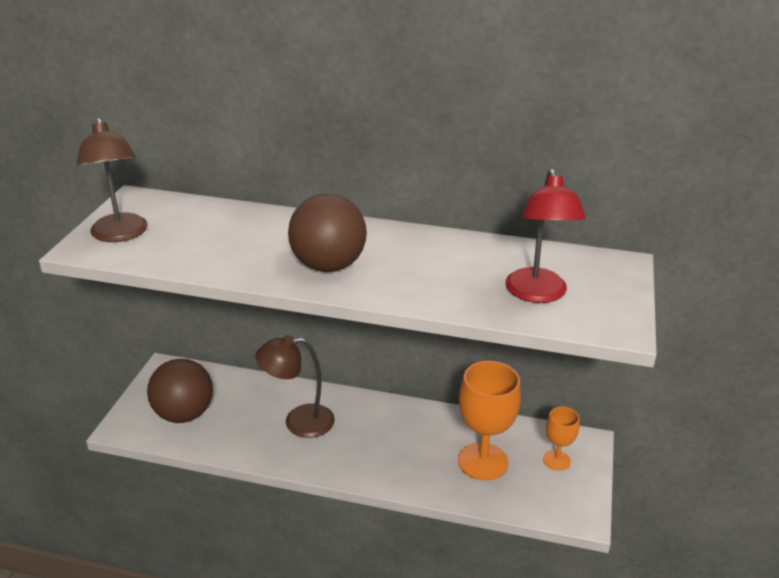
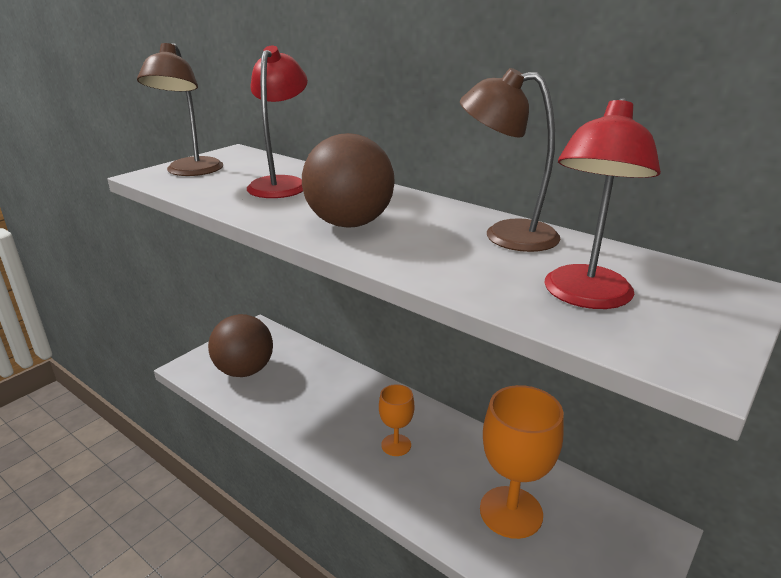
camera: 25 degrees right, 5 degrees down
(226, 232) = (281, 184): none -> red lamp
(298, 422) = (338, 407): brown lamp -> brown lamp (505, 235)
(556, 460) = (607, 542): orange goblet -> orange goblet (396, 445)

